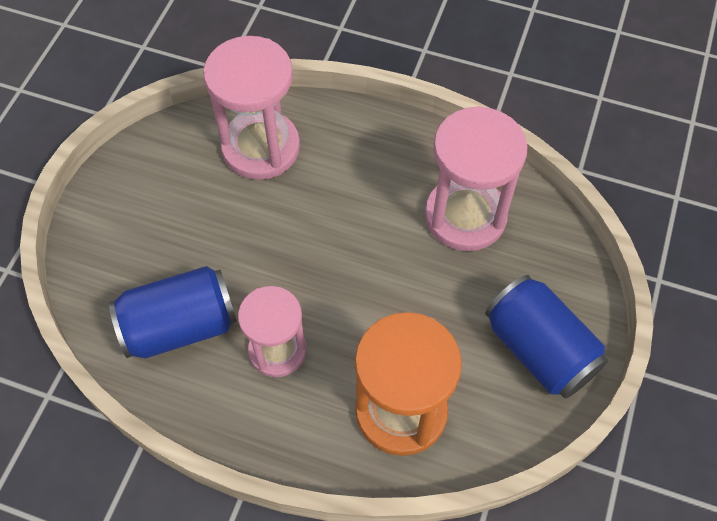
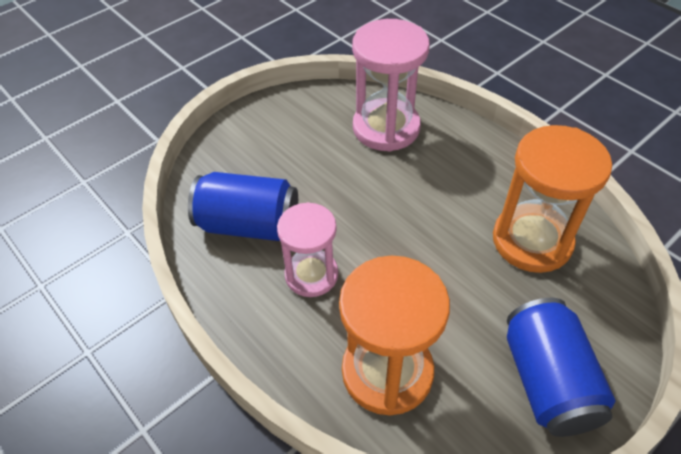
camera: 30 degrees right, 10 degrees down
(465, 216) = (532, 241): pink hourglass -> orange hourglass

